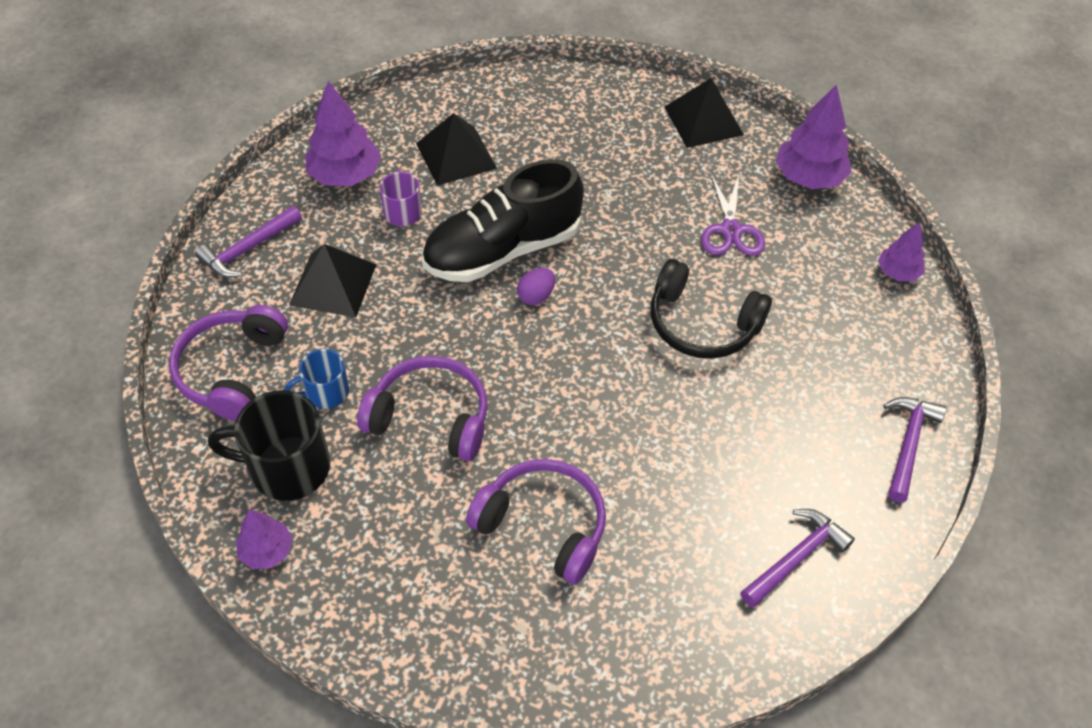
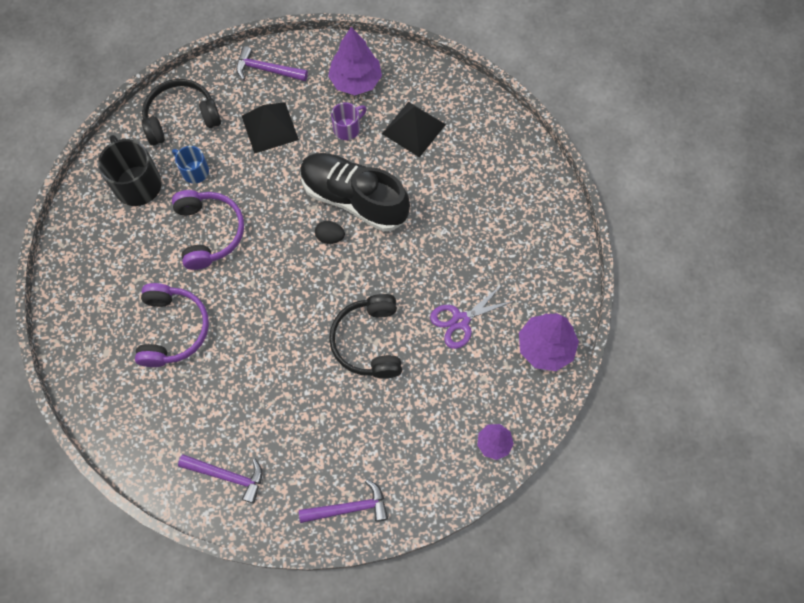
camera: 60 degrees right, 15 degrees up
(231, 370) = (181, 117): purple headphones -> black headphones
(267, 551) = (84, 206): purple tree -> none
(536, 296) = (330, 237): purple egg -> black egg
(703, 120) = (552, 254): black pyramid -> none

